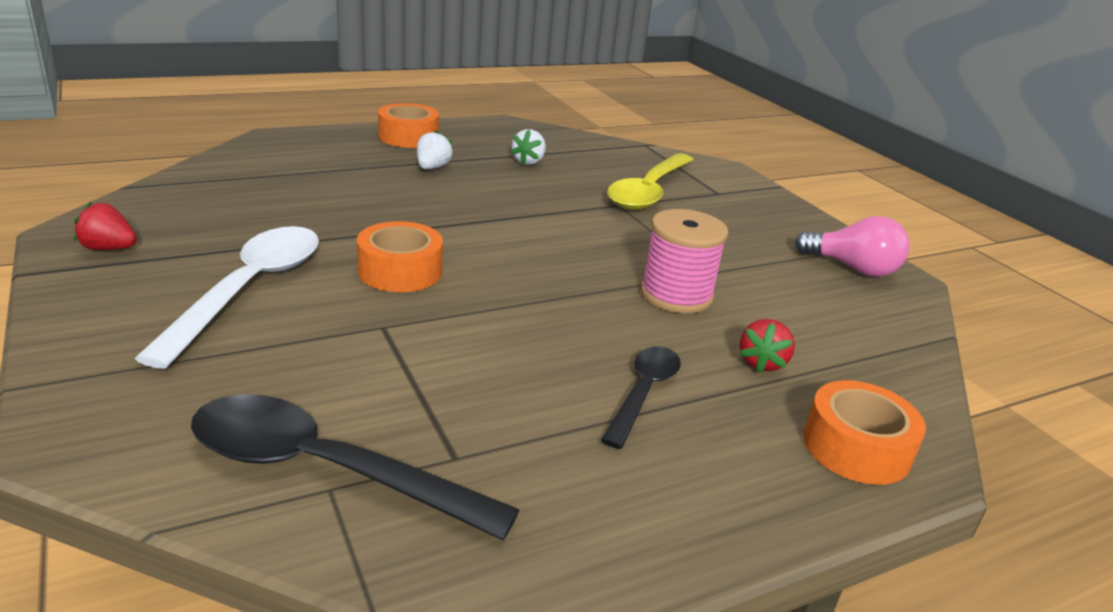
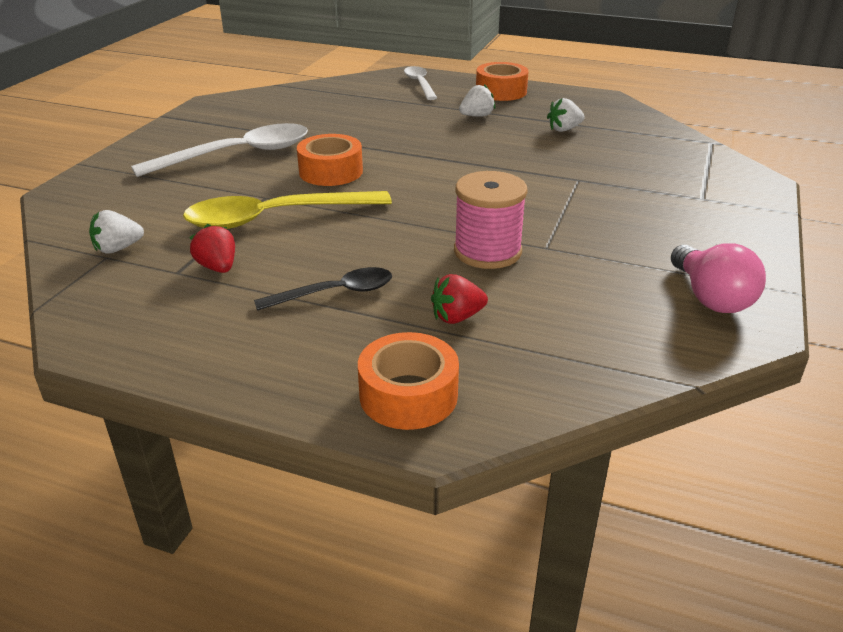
camera: 50 degrees right, 5 degrees up
(108, 248) = (214, 114): red strawberry -> red strawberry (218, 267)
(311, 146) = (420, 84): none -> white spoon
(326, 470) = (118, 249): black spoon -> white strawberry
(649, 191) = (629, 177): yellow spoon -> yellow spoon (275, 218)

